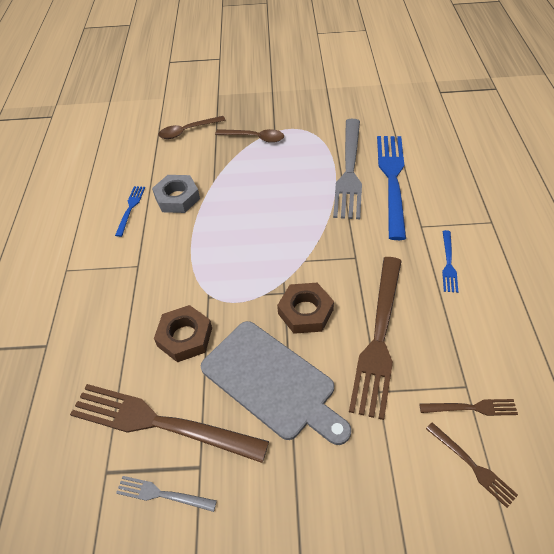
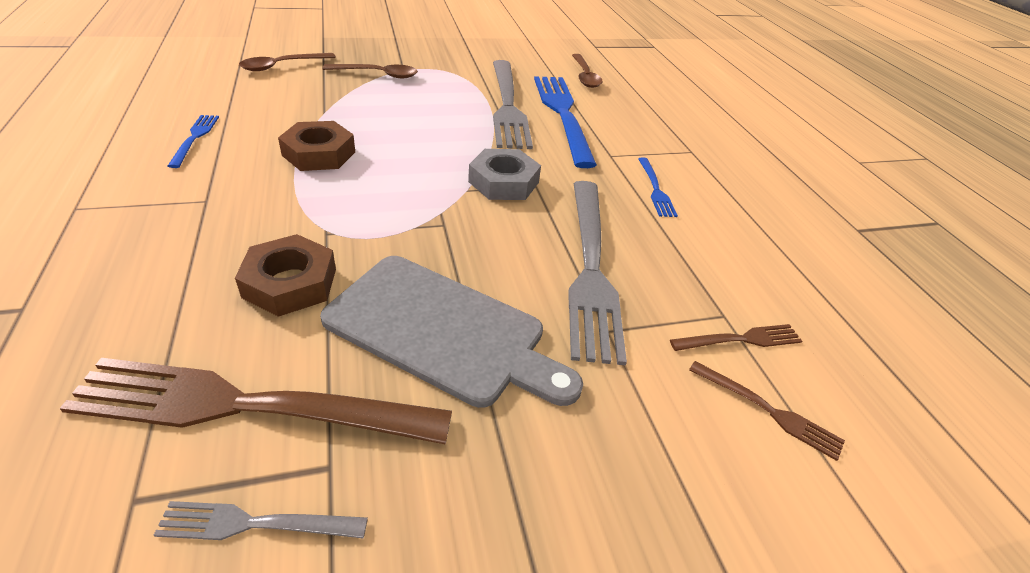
camera: 20 degrees left, 10 degrees down
(177, 198) = (270, 128): grey nut -> grey nut (503, 182)
(305, 312) = (479, 244): brown nut -> brown nut (319, 153)
(379, 338) = (590, 268): brown fork -> grey fork
(421, 132) = (585, 76): none -> brown spoon

